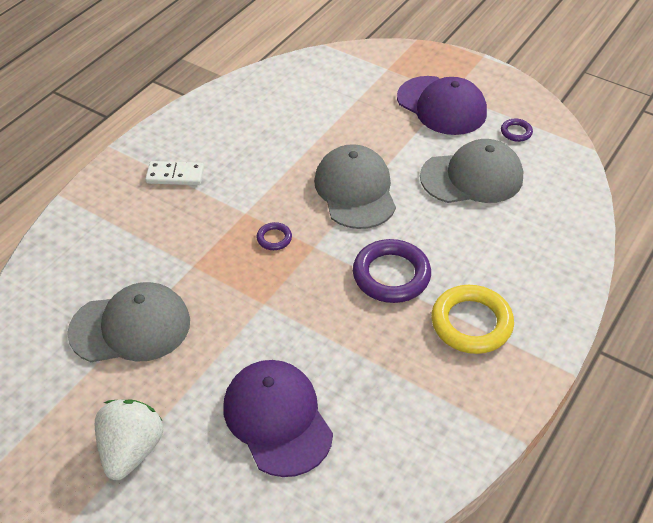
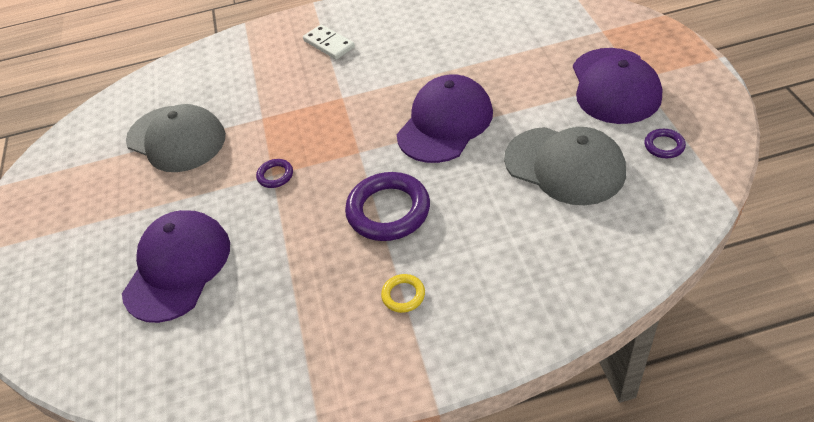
camera: 50 degrees right, 0 degrees up
(131, 450) = (79, 224): white strawberry -> none
(274, 238) = (338, 128): purple ring -> purple ring (275, 175)
(355, 190) = (445, 123): grey cap -> purple cap
(471, 323) = (403, 295): yellow ring -> yellow ring, size x0.47

